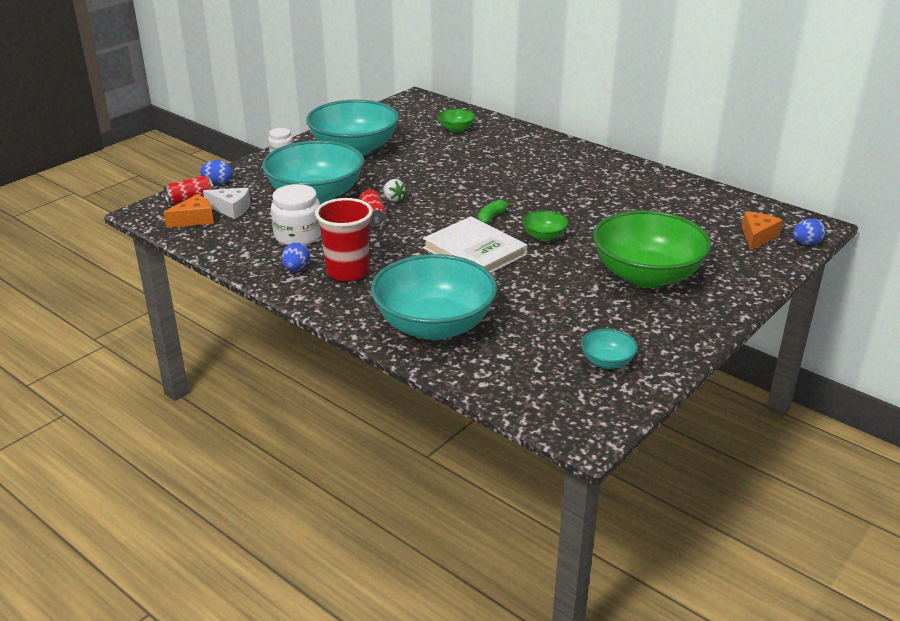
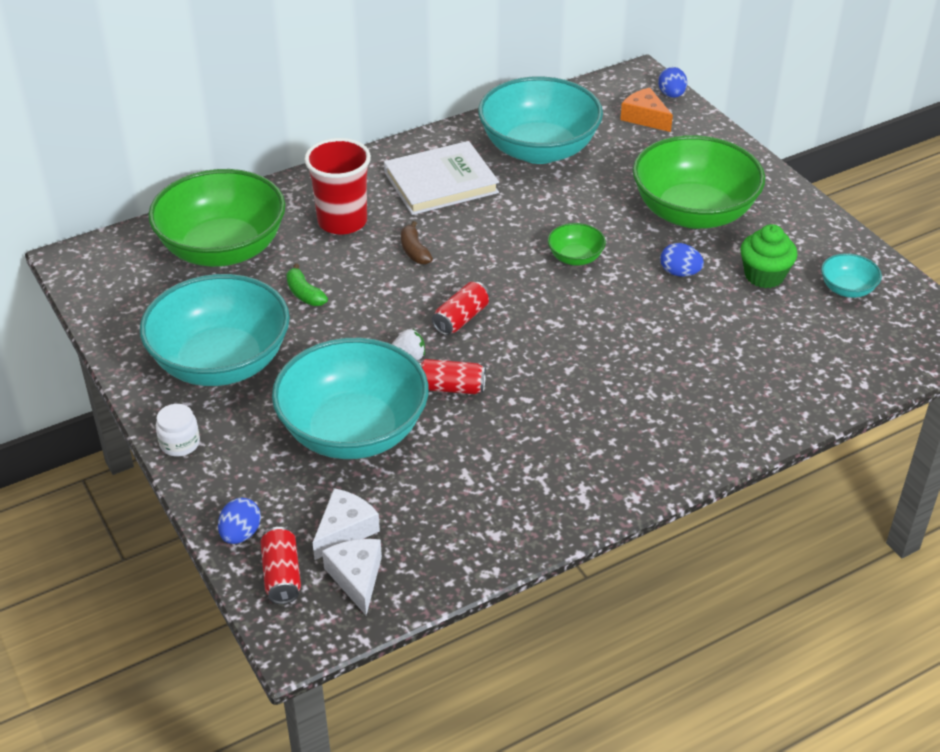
camera: 70 degrees left, 10 degrees up
(194, 219) = (356, 578): orange cheese -> white cheese
(296, 269) = (560, 488): blue egg -> blue egg (679, 273)
(298, 235) = (467, 470): white jar -> none
(347, 272) = (588, 440): red cup -> red cup (342, 221)
(434, 326) = (741, 393): turquoise bowl -> turquoise bowl (538, 149)
(444, 208) = (461, 318): none -> red can
(456, 129) = (223, 249): green bowl -> green bowl, size x2.32
(474, 251) = (585, 320): white book -> white book (441, 182)
(491, 217) = (507, 285): green banana -> green banana (304, 294)
(502, 181) = (414, 251): none -> brown banana
(591, 318) = (764, 276): none -> green cupcake

